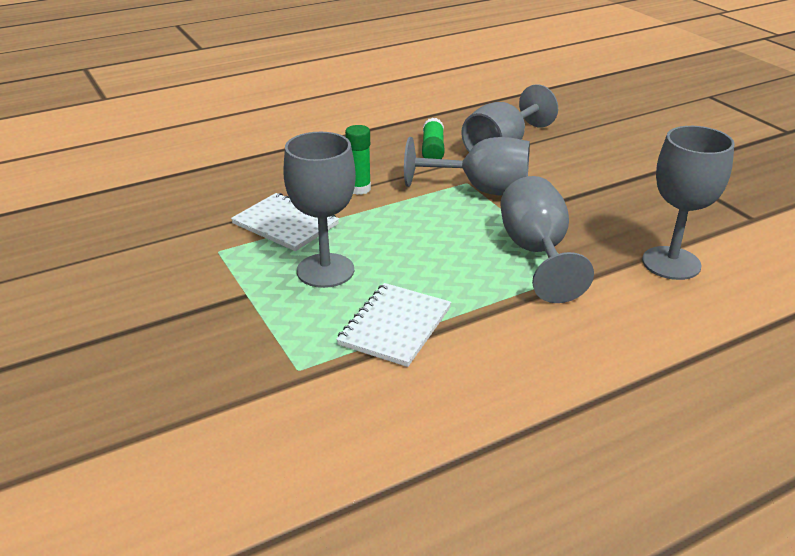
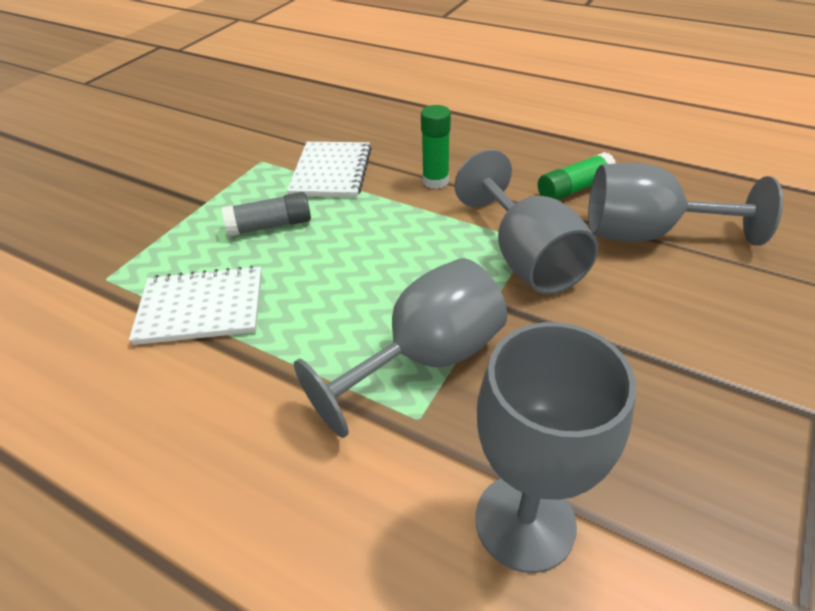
camera: 60 degrees right, 10 degrees up
(325, 270) = (270, 225): grey goblet -> grey glue stick

